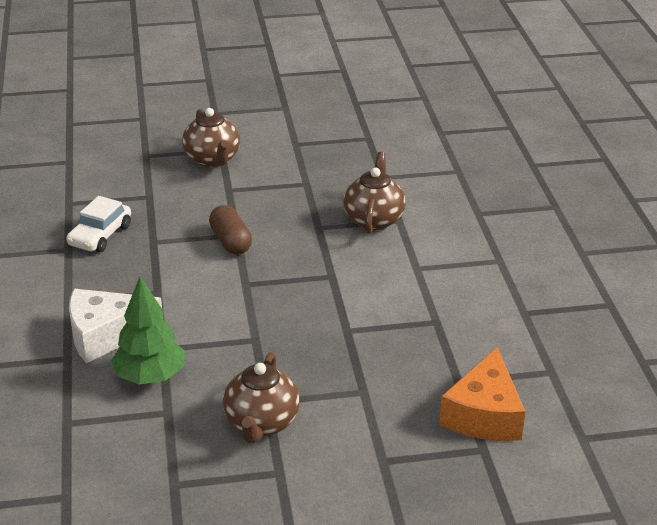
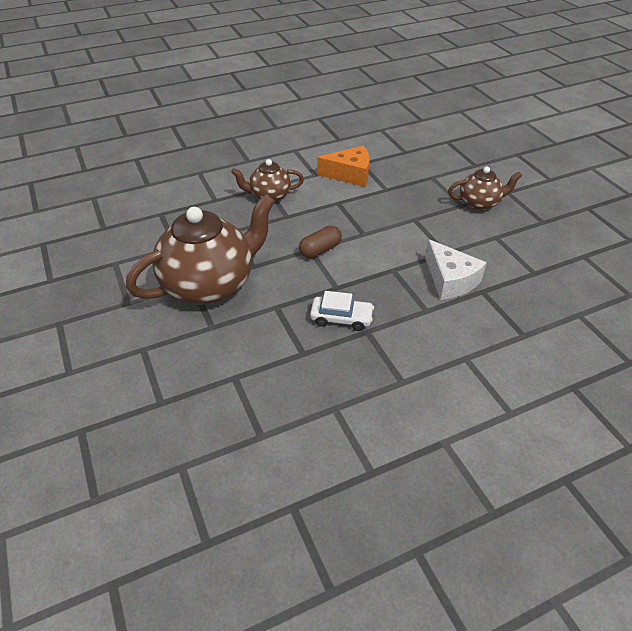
camera: 105 degrees left, 10 degrees up
(150, 377) = (474, 250): green tree -> none
(212, 159) = (210, 285): brown teapot -> brown teapot, size x1.93
(484, 415) = (424, 143): orange cheese -> orange cheese (350, 174)

